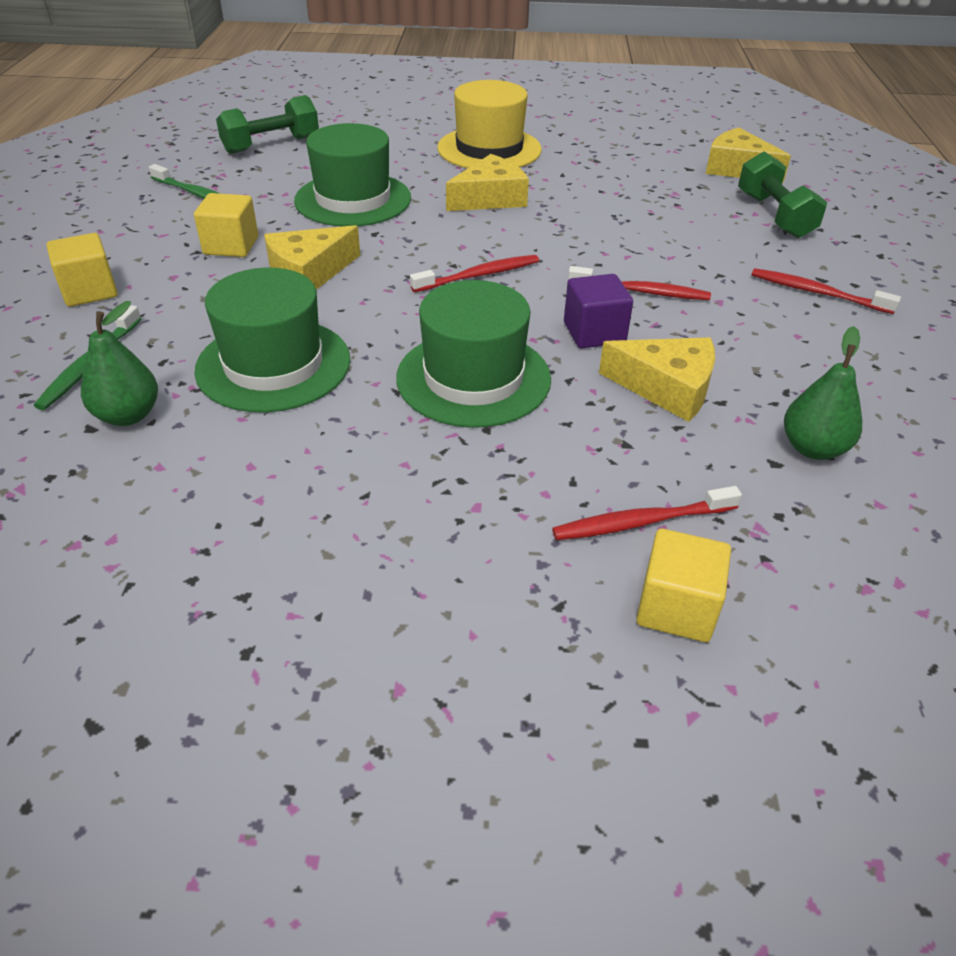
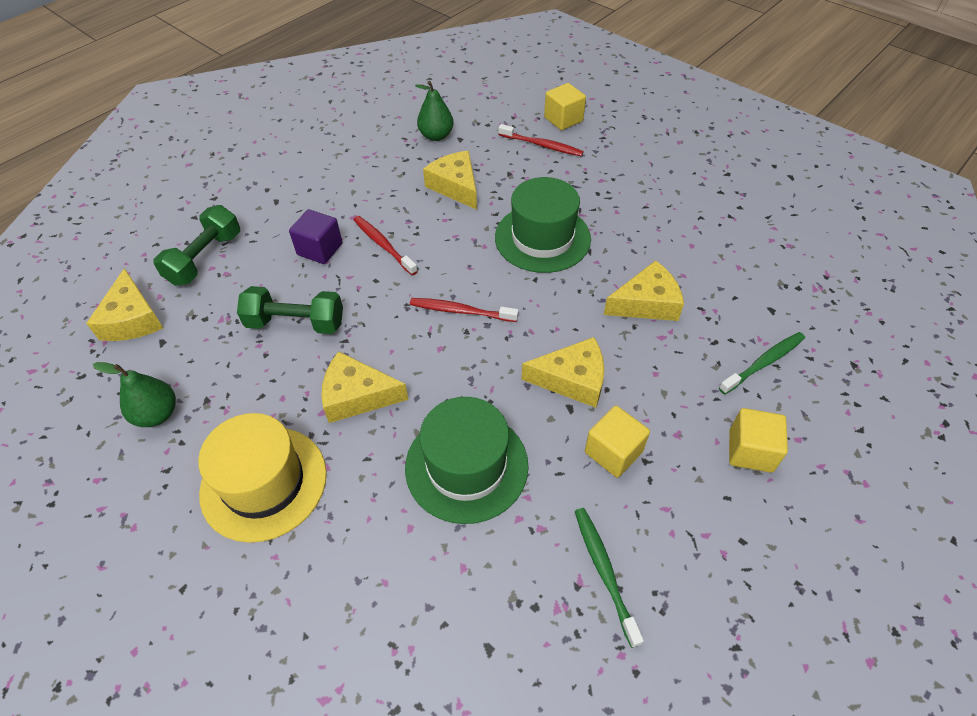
camera: 140 degrees left, 10 degrees up
(128, 415) = (747, 308): green pear -> green pear (157, 414)
(271, 145) = (463, 656): green dumbbell -> green dumbbell (296, 323)
(273, 365) = (646, 303): green hat -> yellow cheese
(594, 333) = (447, 232): purple cube -> purple cube (320, 249)
(817, 293) = (295, 194): red toothbrush -> none

